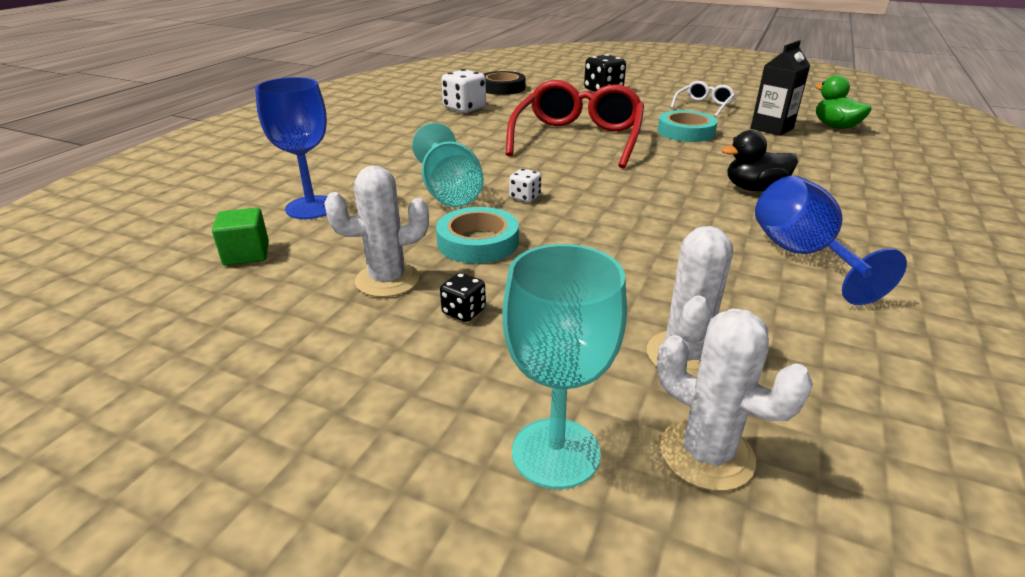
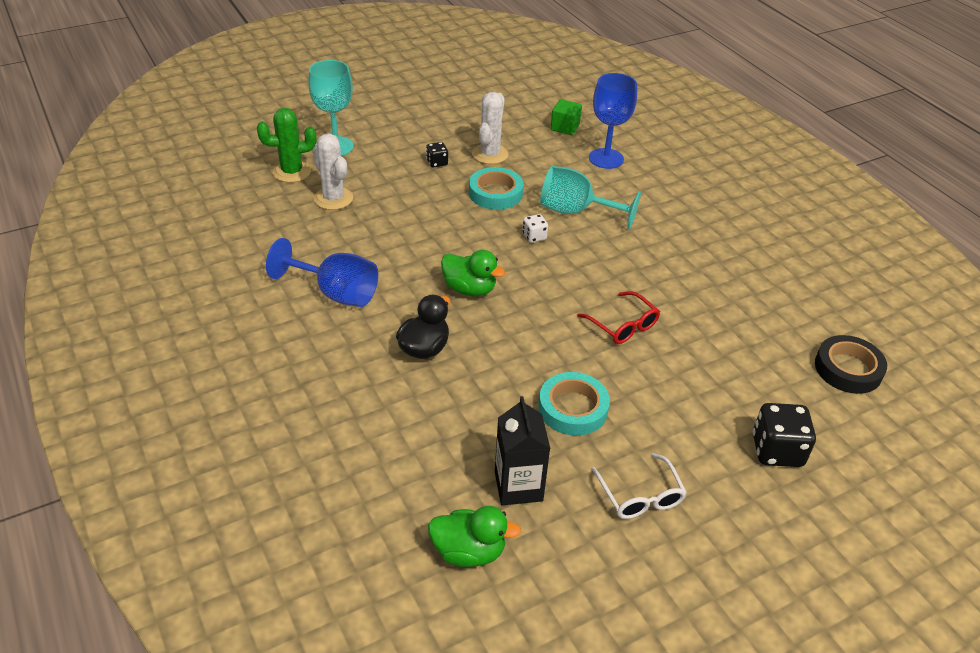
camera: 125 degrees right, 10 degrees up
(464, 108) = (778, 303): white dice -> none
(578, 138) = (623, 325): red glasses -> red glasses, size x0.49
(654, 197) = (469, 289): none -> green duck
(706, 454) = (292, 172): white cactus -> green cactus

